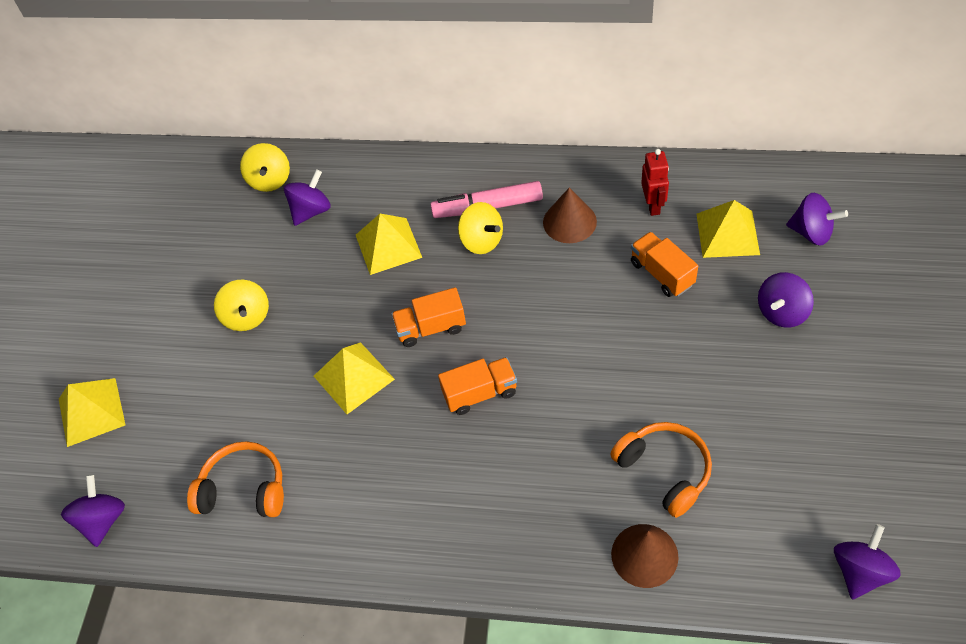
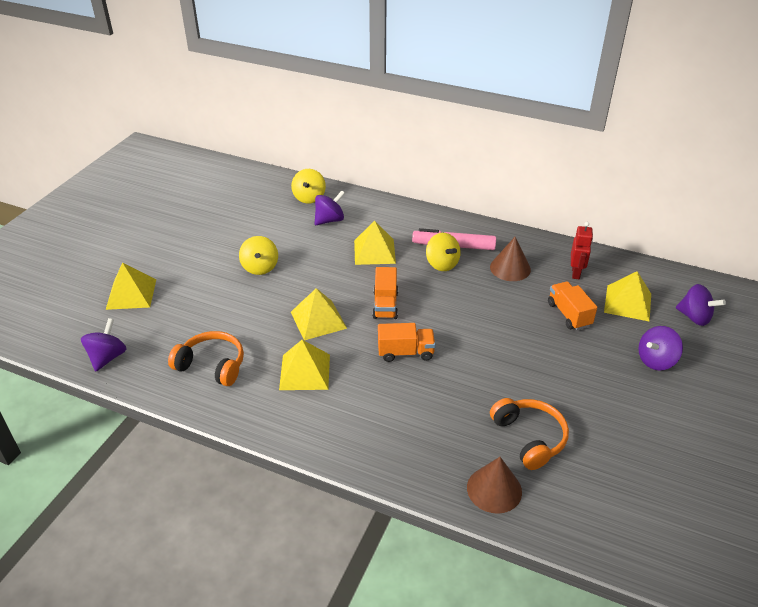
camera: 10 degrees right, 15 degrees down
(365, 462) = (305, 372): none -> yellow pyramid
(431, 328) = (385, 305): orange truck -> orange truck turned 90 degrees counterclockwise
(860, 571) = (671, 551): purple spinning top -> none

